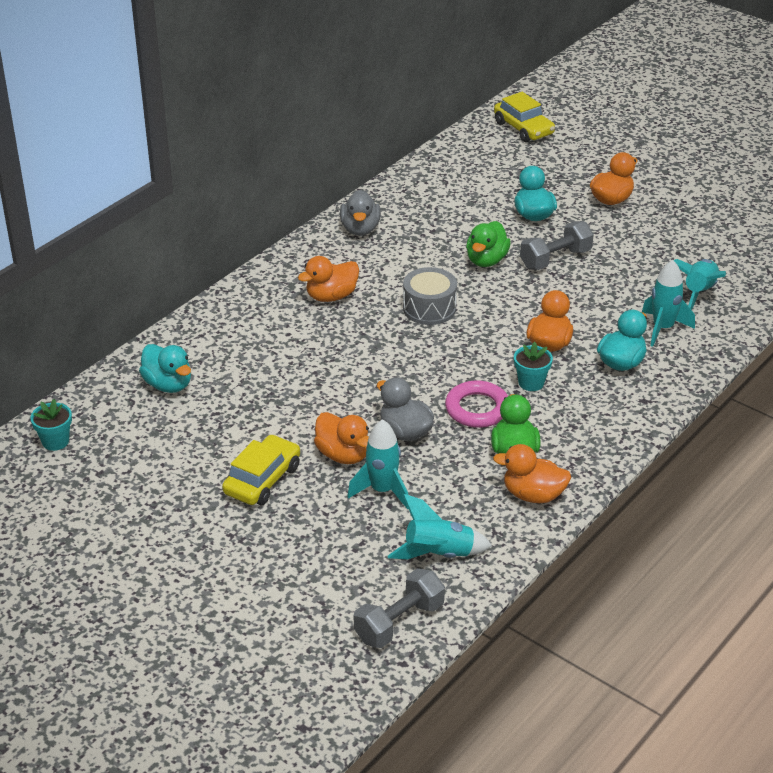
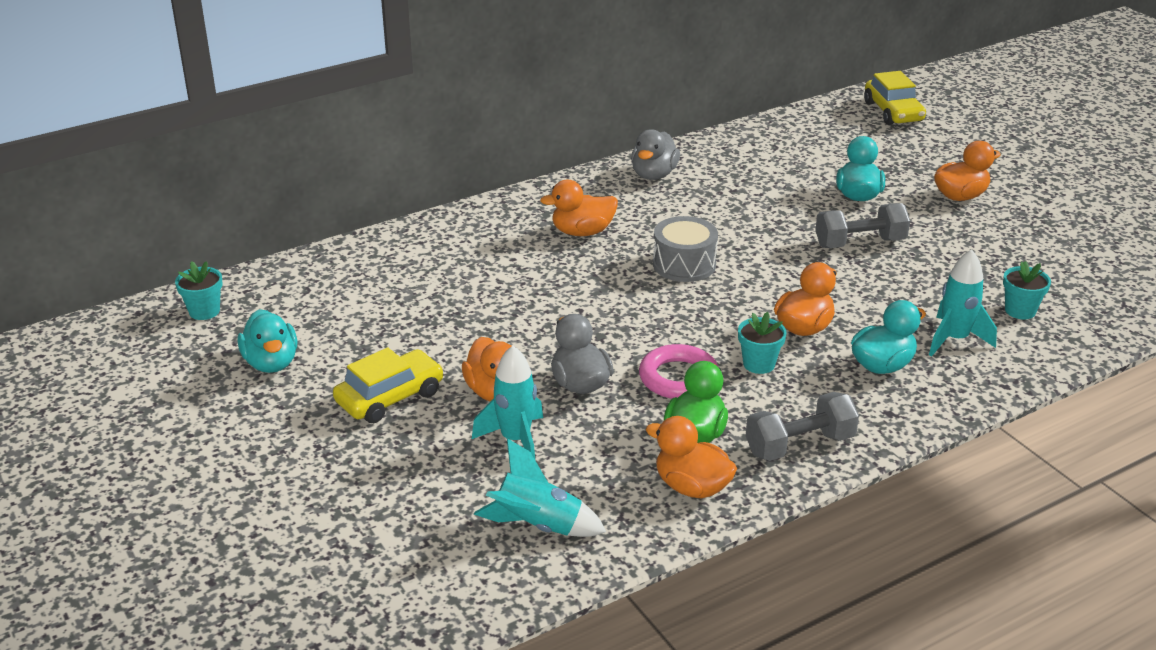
camera: 20 degrees right, 5 degrees down
(168, 384) = (355, 282): turquoise duck -> turquoise duck (271, 363)
(399, 622) = (444, 592): grey dumbbell -> grey dumbbell (799, 445)
(486, 260) = (777, 229): green duck -> none
(698, 293) = (1020, 311): turquoise rocket -> turquoise flower pot

